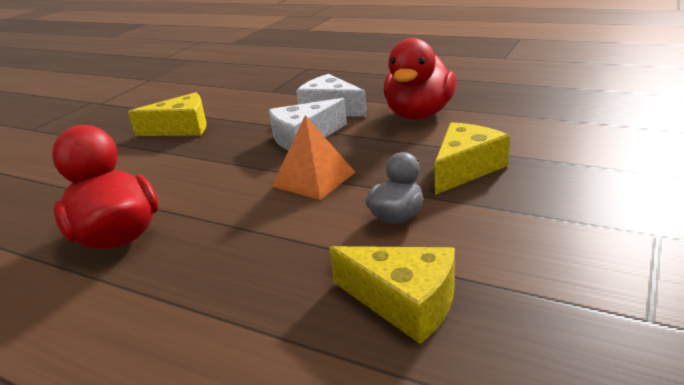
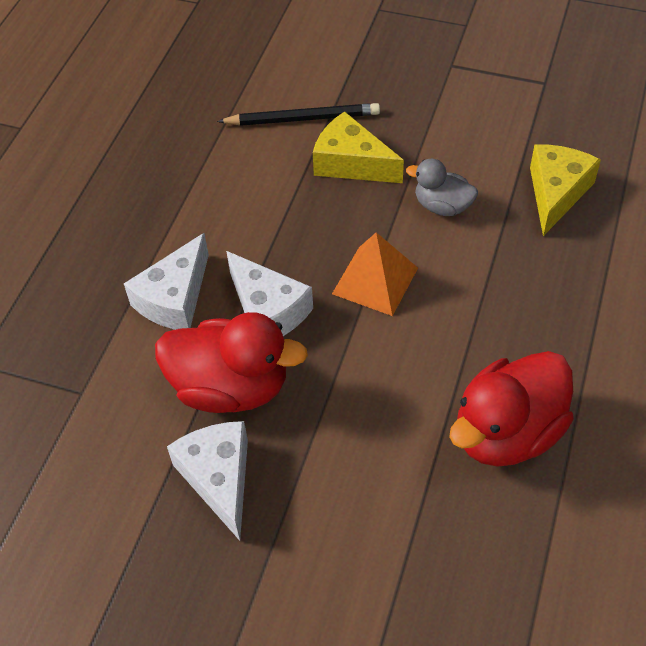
camera: 100 degrees left, 25 degrees up
(181, 128) = (219, 478): yellow cheese -> white cheese
(419, 114) = (210, 205): red duck -> red duck (231, 387)
(528, 145) = (302, 119): none -> black pencil

